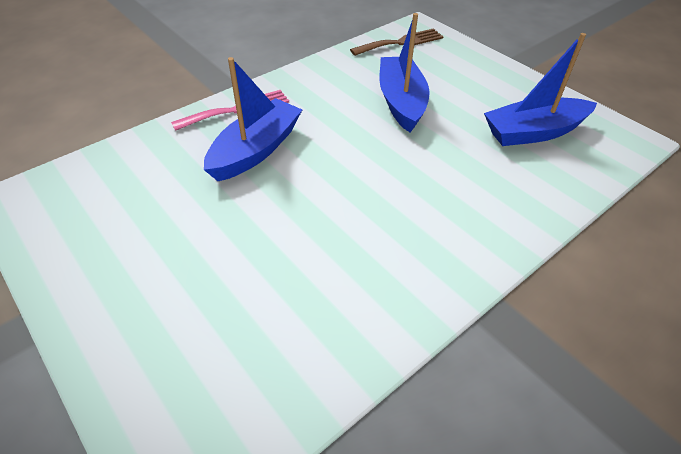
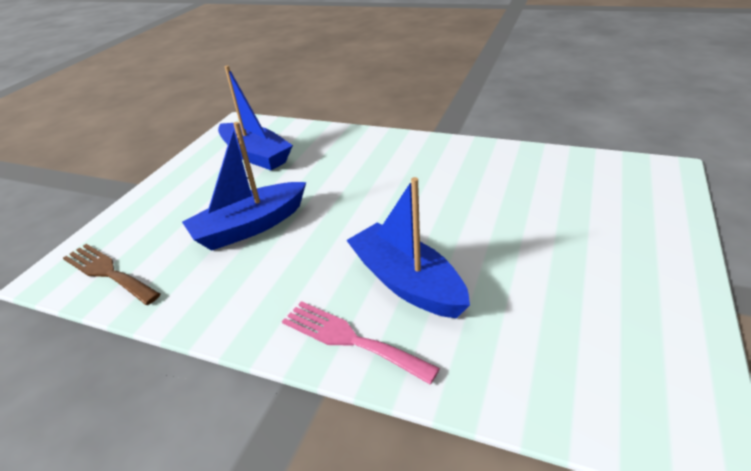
camera: 115 degrees left, 10 degrees down
(256, 150) = (407, 282): blue boat -> blue boat turned 45 degrees clockwise

